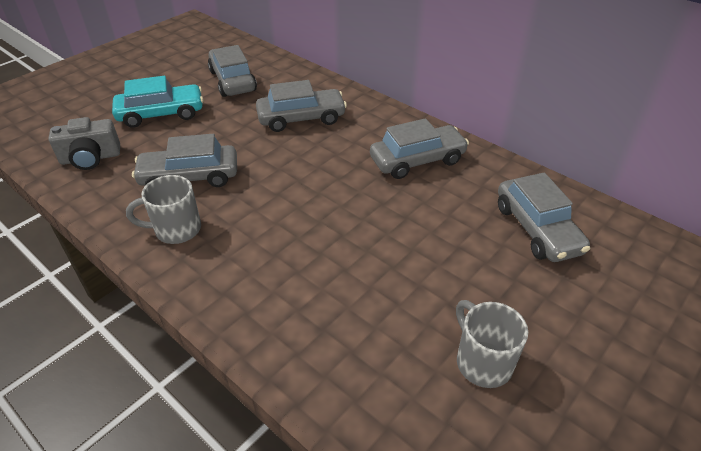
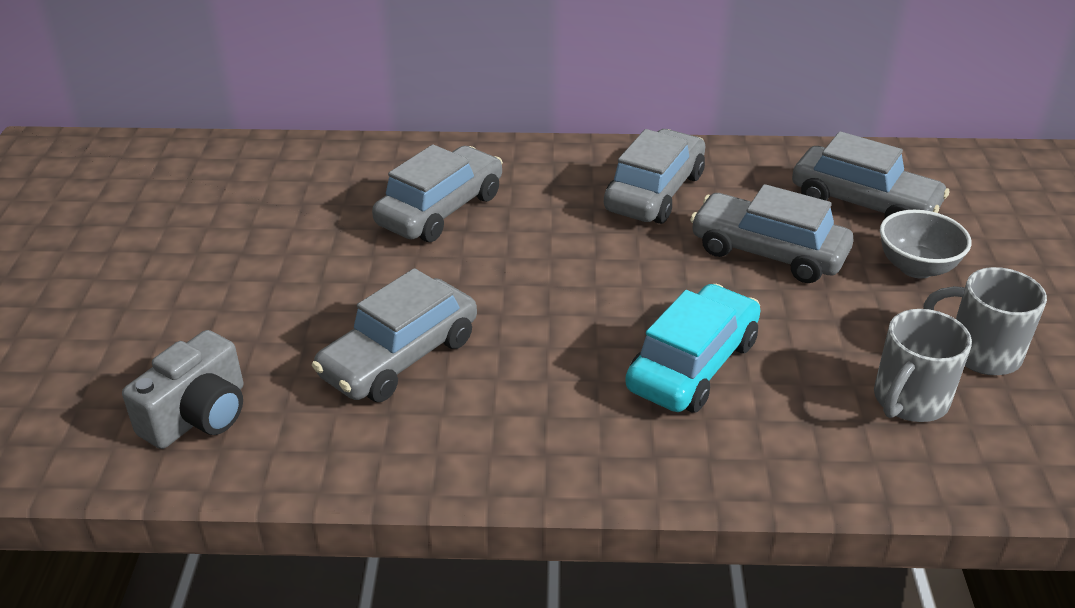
camera: 40 degrees left, 5 degrees down
(161, 114) = (216, 300): turquoise car -> turquoise car (692, 365)
(176, 230) = (484, 427): grey mug -> grey mug (909, 401)
(232, 81) = (259, 205): grey car -> grey car (768, 252)
(515, 285) = (916, 267): none -> grey bowl

